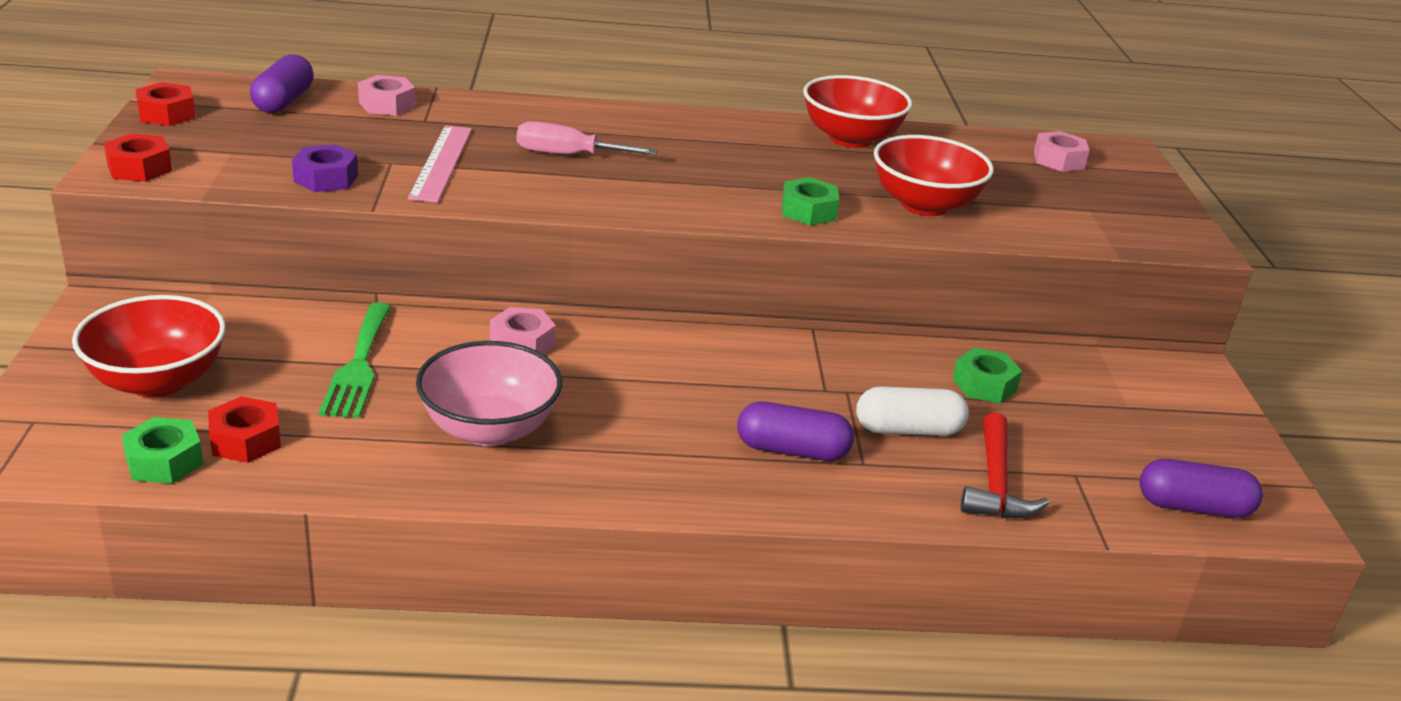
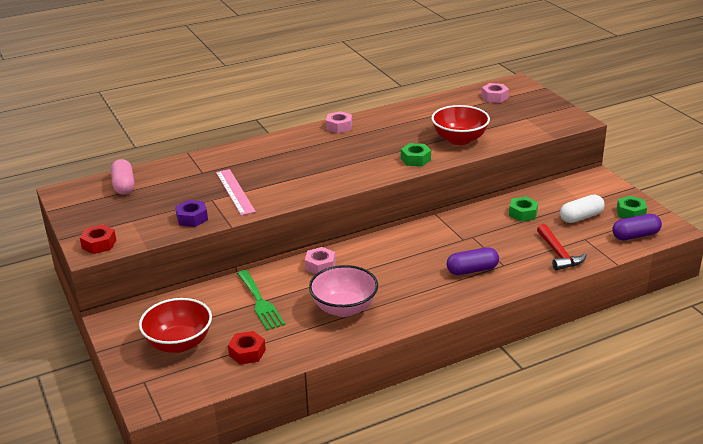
camera: 20 degrees left, 0 degrees up
(164, 461) = (222, 375): green nut -> green nut (630, 213)
(167, 114) = (75, 212): red nut -> none
(284, 101) = (124, 185): purple capsule -> pink capsule
(387, 105) = (175, 170): pink nut -> pink nut (339, 127)
(568, 155) = (287, 168): pink screwdriver -> none
(850, 138) = (400, 116): red bowl -> none
(908, 430) = (509, 244): white capsule -> white capsule (581, 217)

